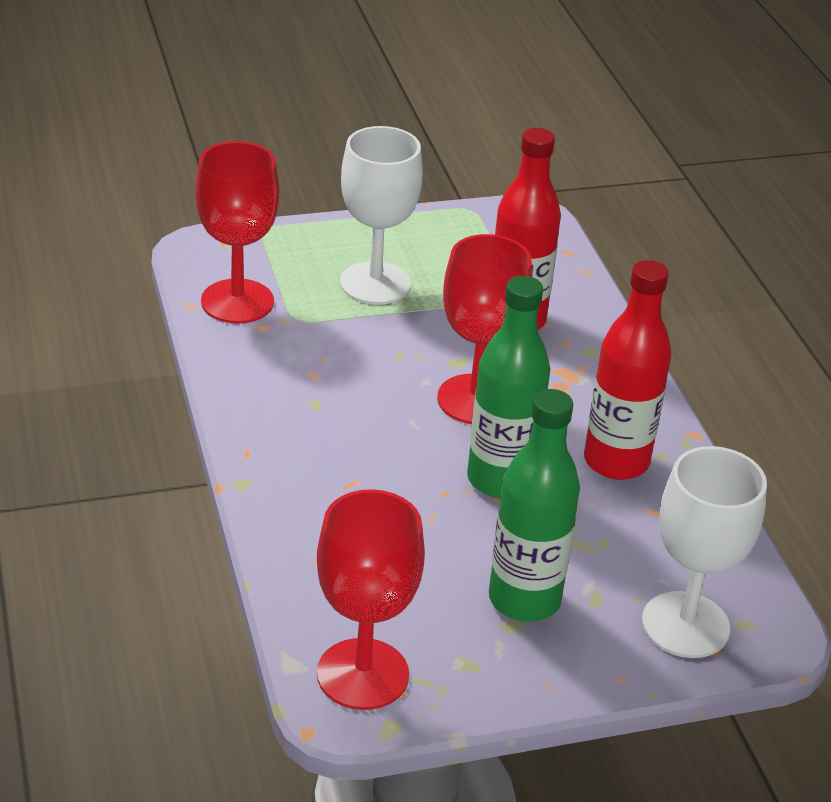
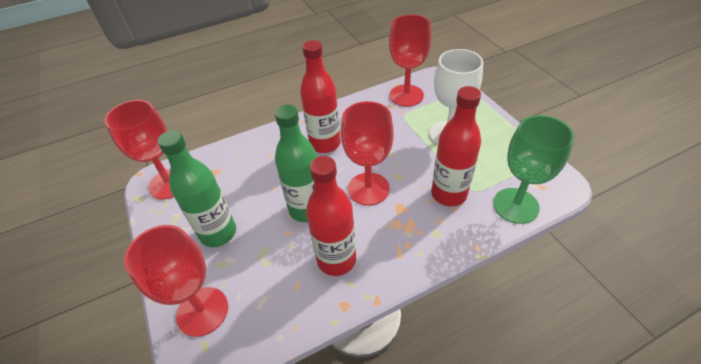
camera: 85 degrees right, 10 degrees up
(334, 431) = (325, 144): none -> red bottle
(558, 267) = (515, 205): none -> green goblet
(685, 625) = (202, 311): white goblet -> red goblet

